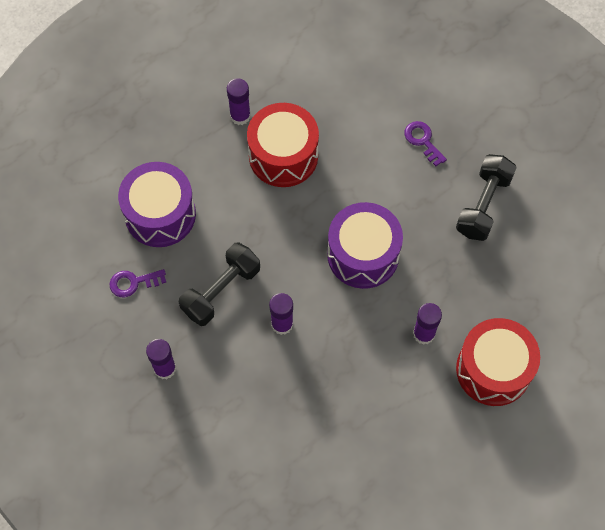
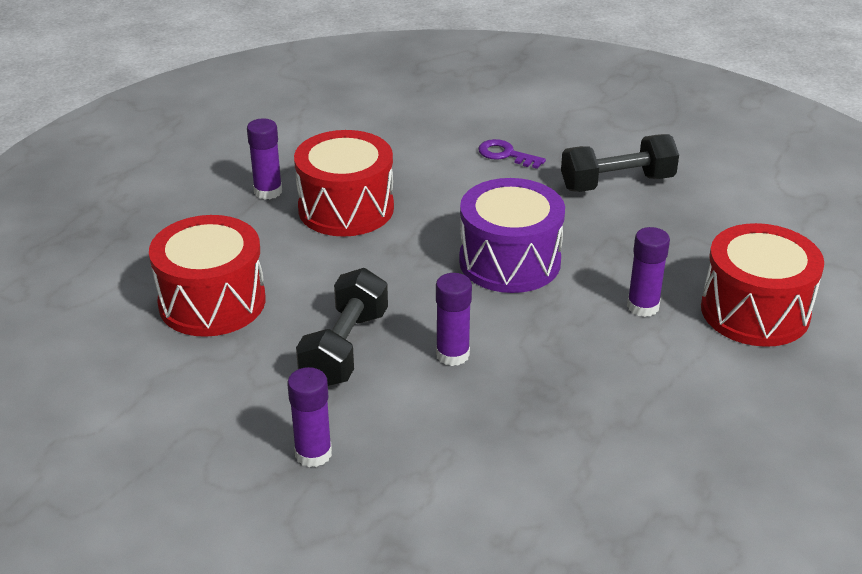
camera: 25 degrees left, 30 degrees down
(133, 282) = (211, 378): purple key -> none
(160, 214) = (212, 302): purple drum -> red drum
(483, 205) = (617, 183): black dumbbell -> black dumbbell turned 75 degrees clockwise

